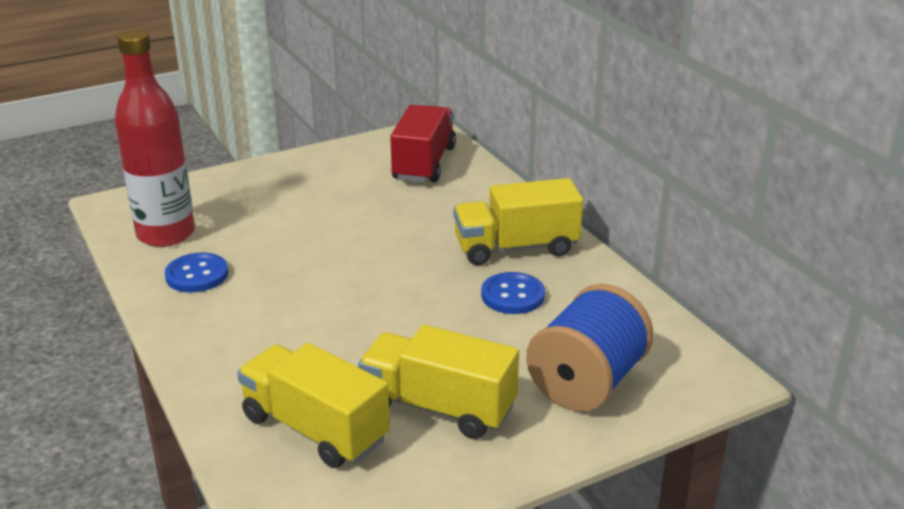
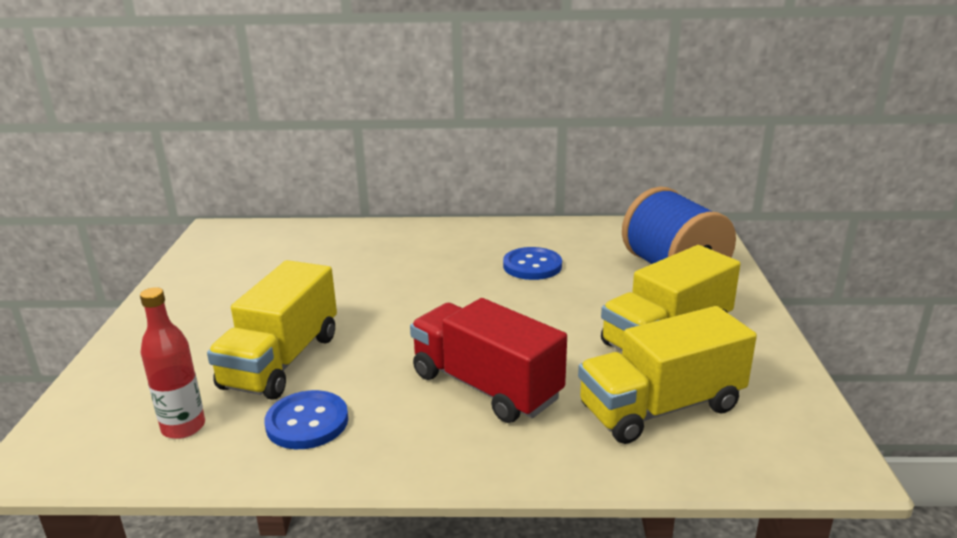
camera: 60 degrees left, 5 degrees down
(166, 234) = (183, 427): red bottle -> red bottle, size x0.52
(424, 163) = (271, 247): red truck -> red truck (486, 386)
(516, 248) = (464, 246): yellow truck -> yellow truck (281, 361)

